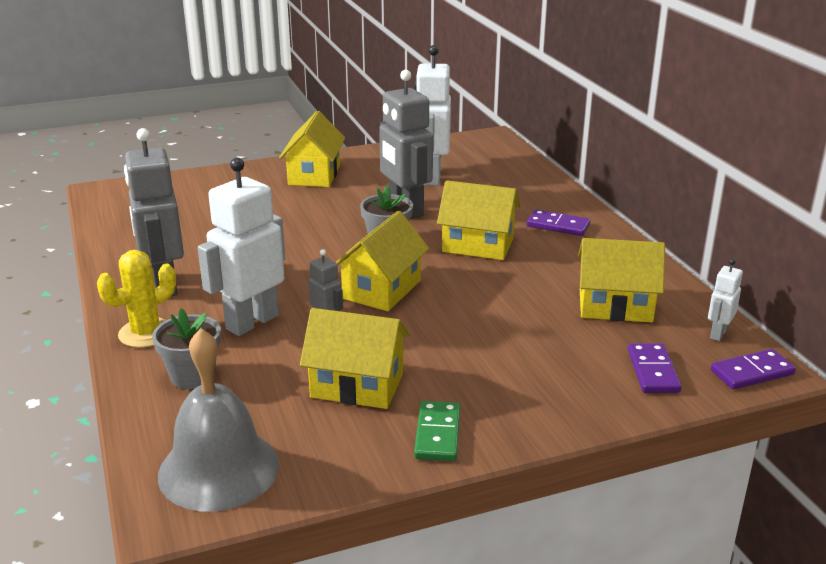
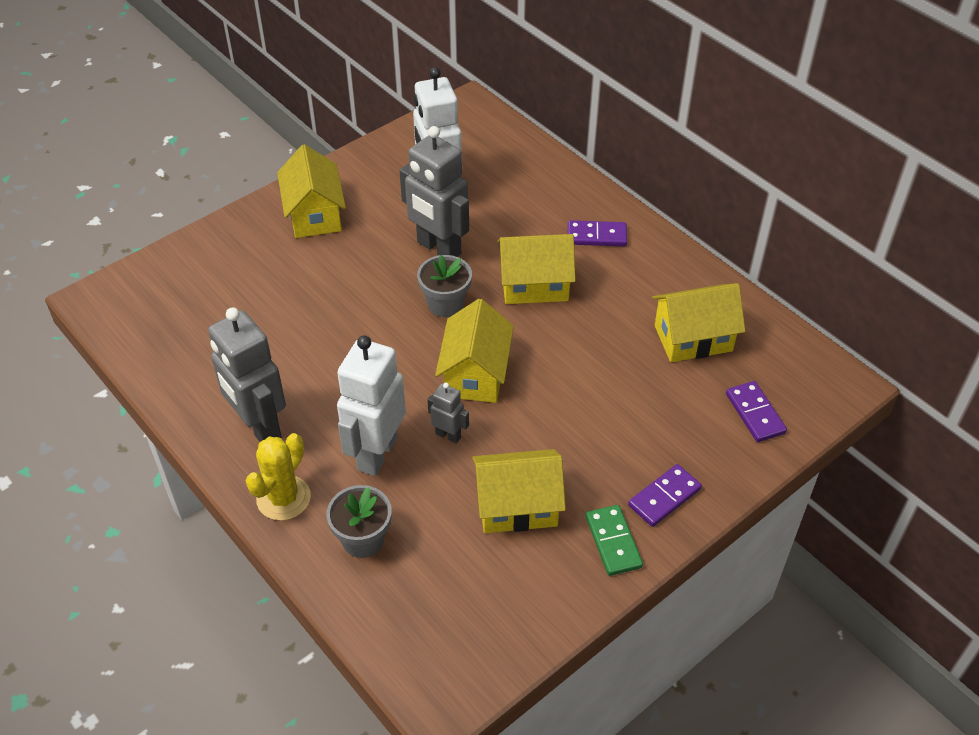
camera: 20 degrees left, 20 degrees up
(219, 469) = (452, 640): grey bell -> none
(718, 334) = (790, 351): white robot -> none
(752, 373) = (833, 392): purple domino -> purple domino (664, 497)

